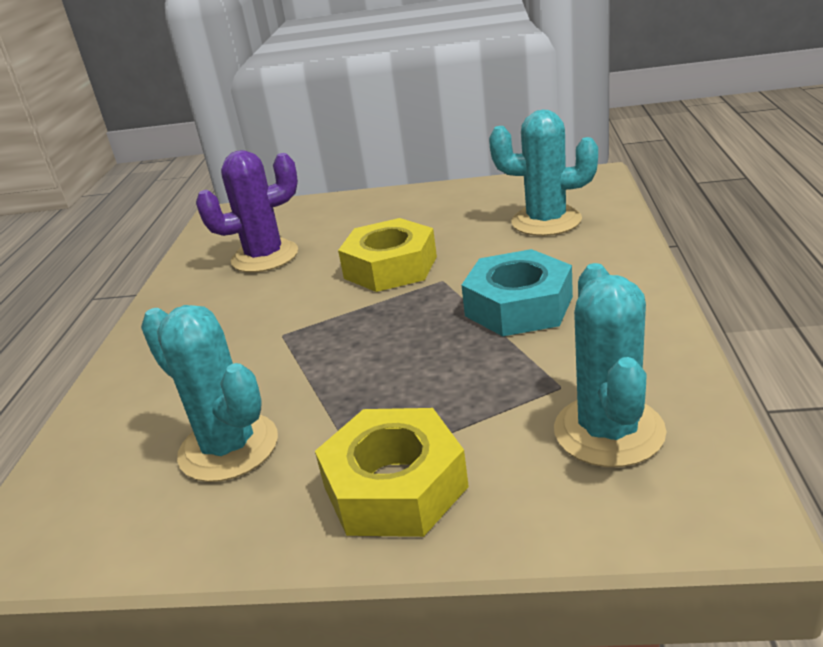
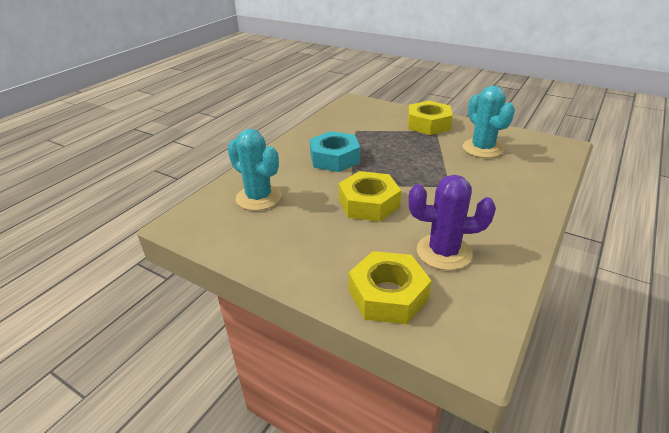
camera: 155 degrees left, 5 degrees up
(309, 213) = (388, 295): none -> yellow nut
(609, 431) = (357, 117): turquoise cactus -> none

